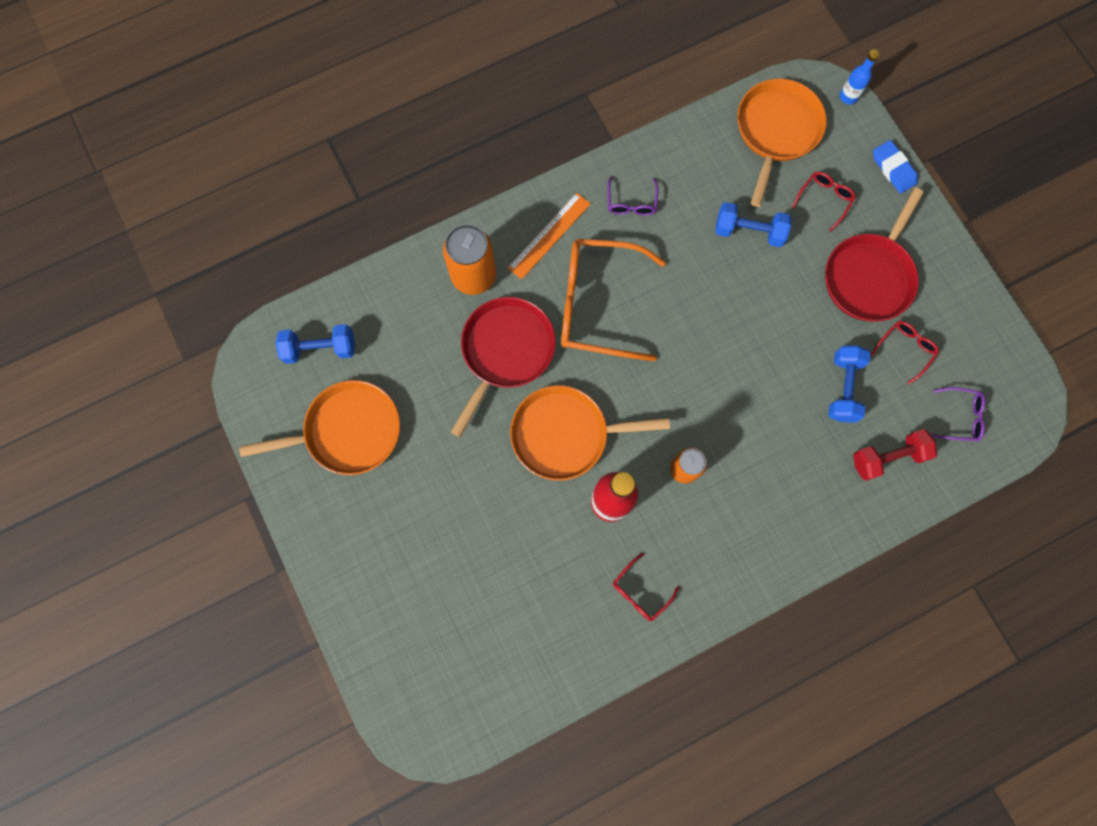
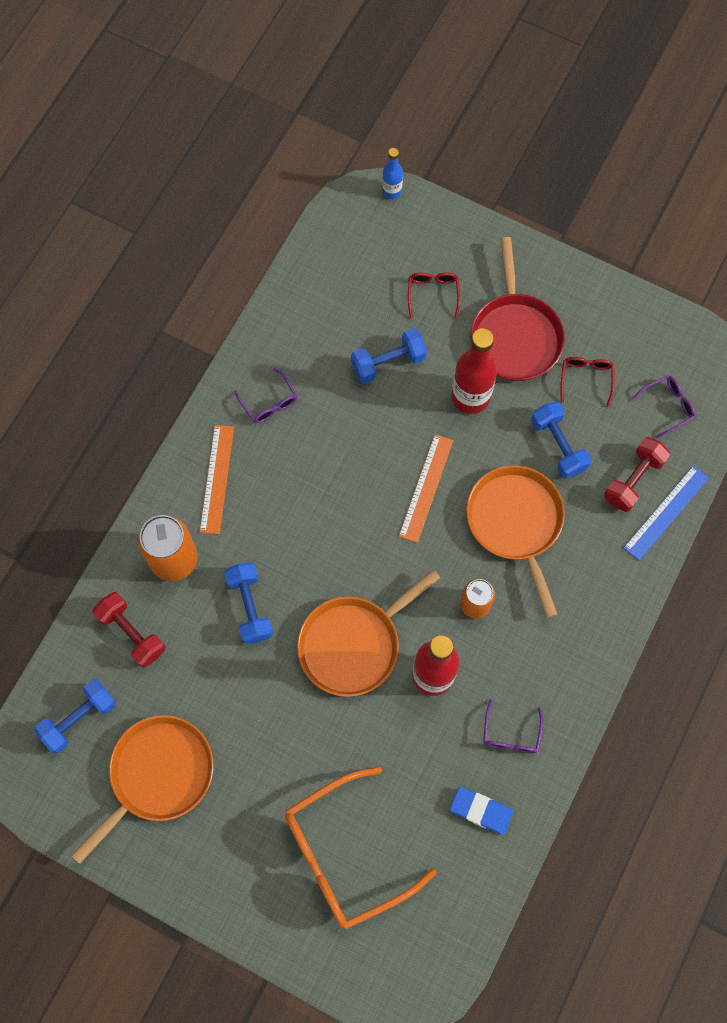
camera: 35 degrees left, 5 degrees down
(403, 311) = (132, 633): none -> red dumbbell
(505, 351) = (250, 607): red pan -> blue dumbbell
(598, 304) = (302, 511): orange glasses -> orange glasses (345, 854)
(640, 591) = (511, 734): red glasses -> purple glasses
(709, 350) = (426, 488): none -> orange ruler
(776, 131) = (351, 259): orange pan -> orange pan (515, 522)
(797, 301) = (470, 397): none -> red bottle
(893, 169) = (472, 230): blue eraser -> blue eraser (481, 811)
(896, 502) = (666, 512): none -> blue ruler

